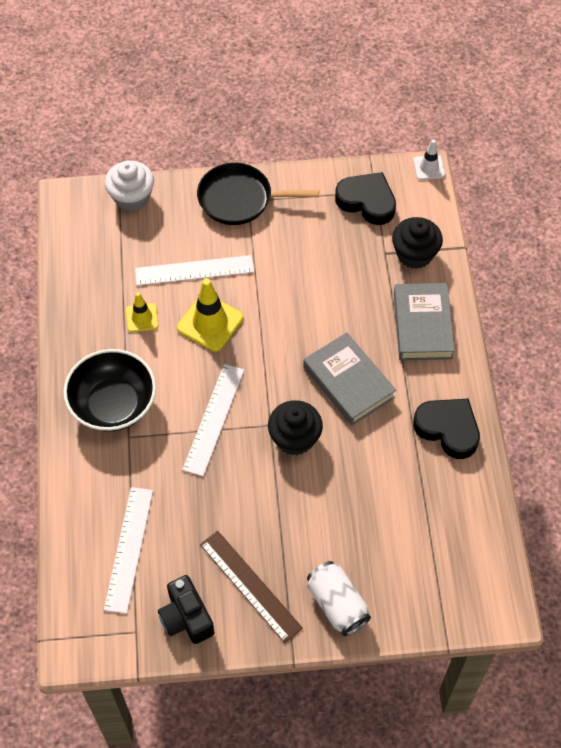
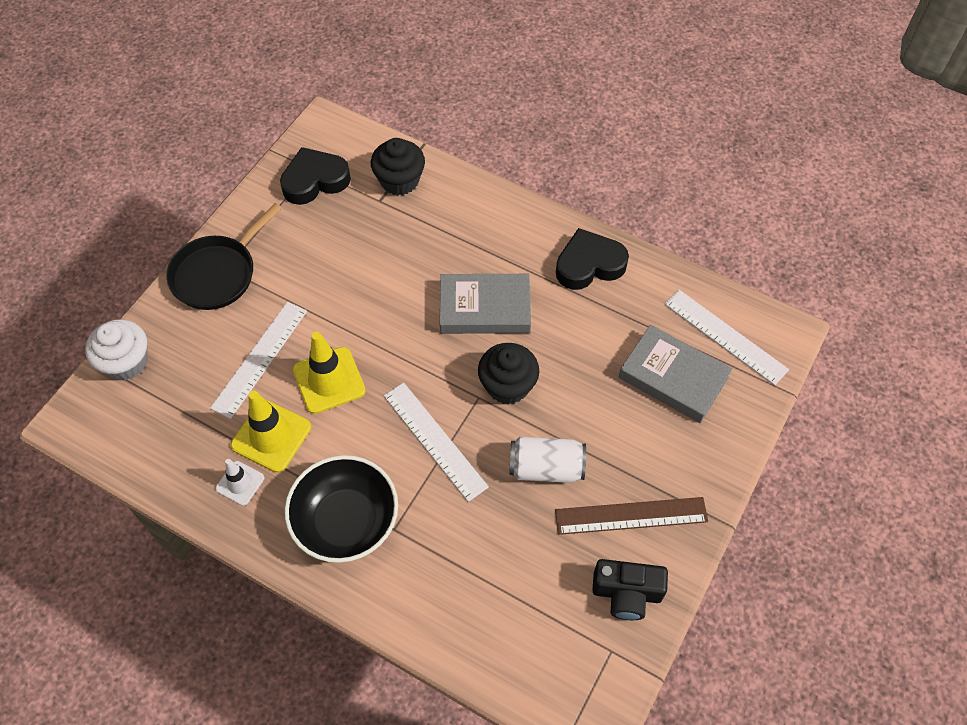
camera: 55 degrees left, 0 degrees up
(129, 549) = (517, 603): white ruler -> white ruler (725, 336)
(142, 318) = (271, 436): yellow traffic cone -> yellow traffic cone, size x1.70
(337, 604) = (697, 454): white can -> white can (546, 468)
(422, 325) = (474, 219): grey book -> grey book (673, 377)
(429, 168) = (323, 117): white traffic cone -> white traffic cone (240, 483)

